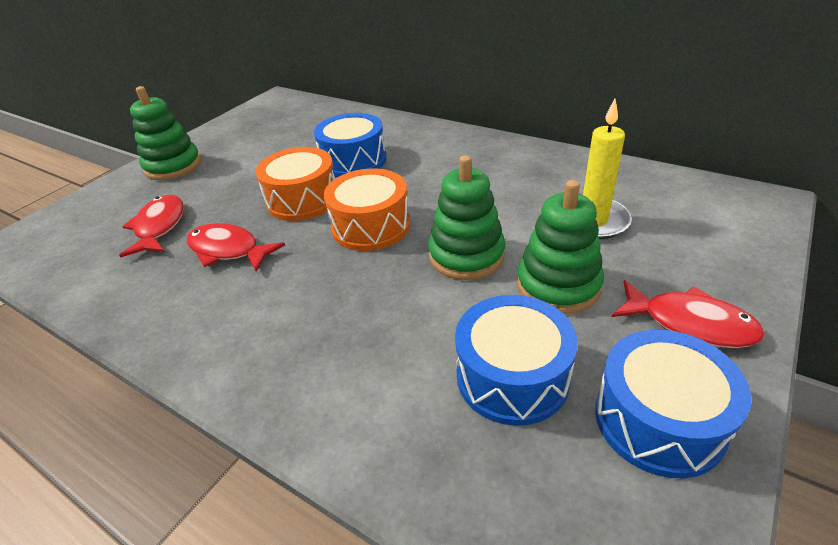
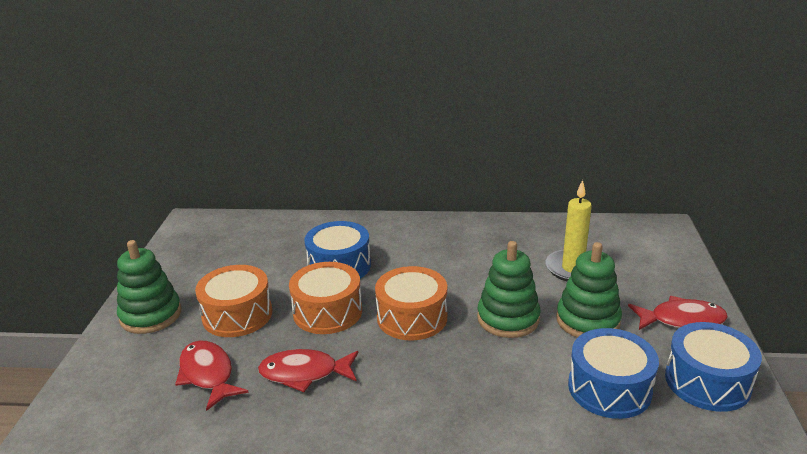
camera: 30 degrees left, 10 degrees down
(231, 182) = (237, 315): none -> orange drum

